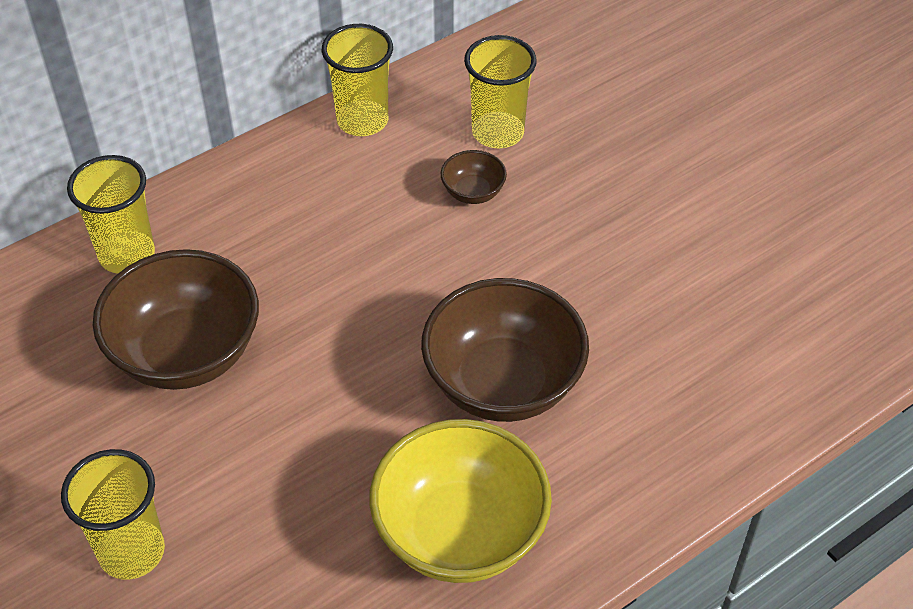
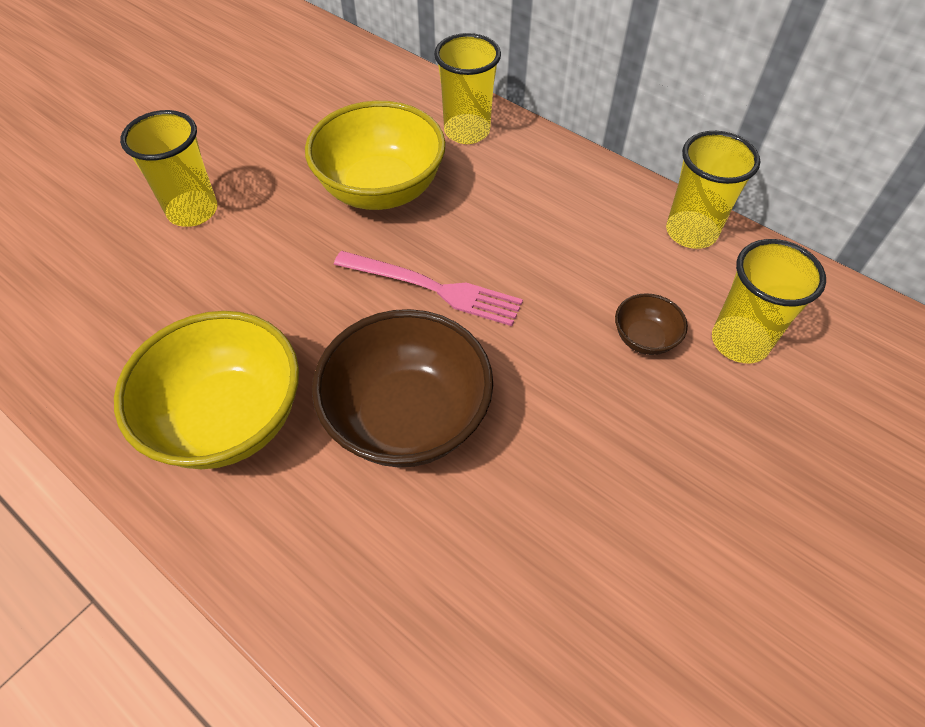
camera: 75 degrees right, 5 degrees up
(186, 353) = (381, 190): brown bowl -> yellow bowl
(354, 333) = (433, 288): none -> pink fork

